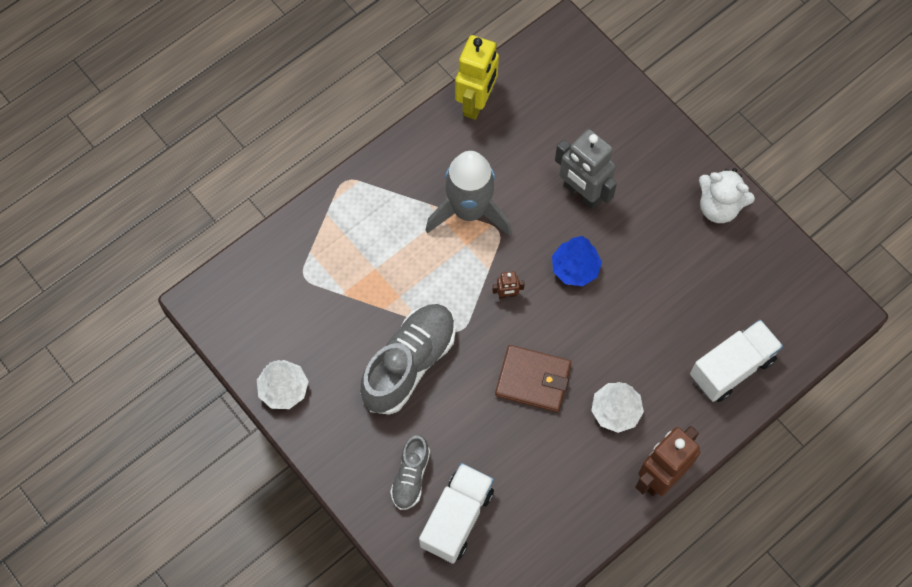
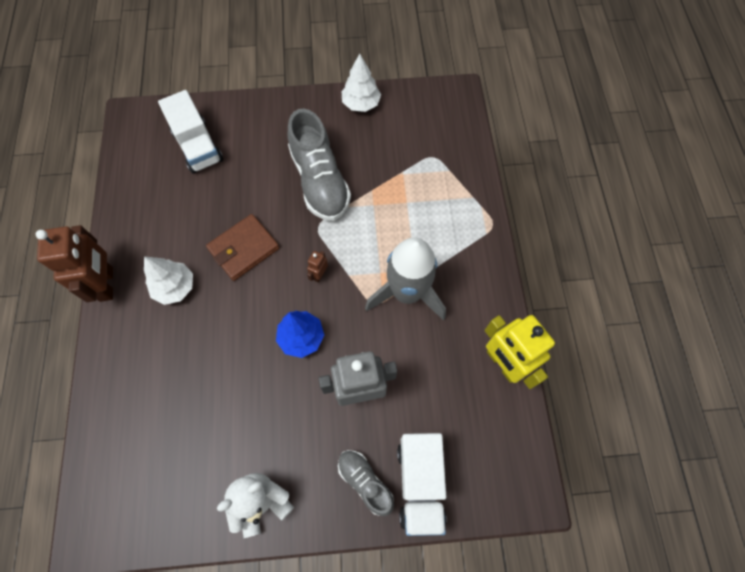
camera: 125 degrees right, 0 degrees up
(411, 476) = (245, 138): grey shoe -> grey shoe (365, 482)
(732, 367) = (129, 397): white truck -> white truck (420, 483)

